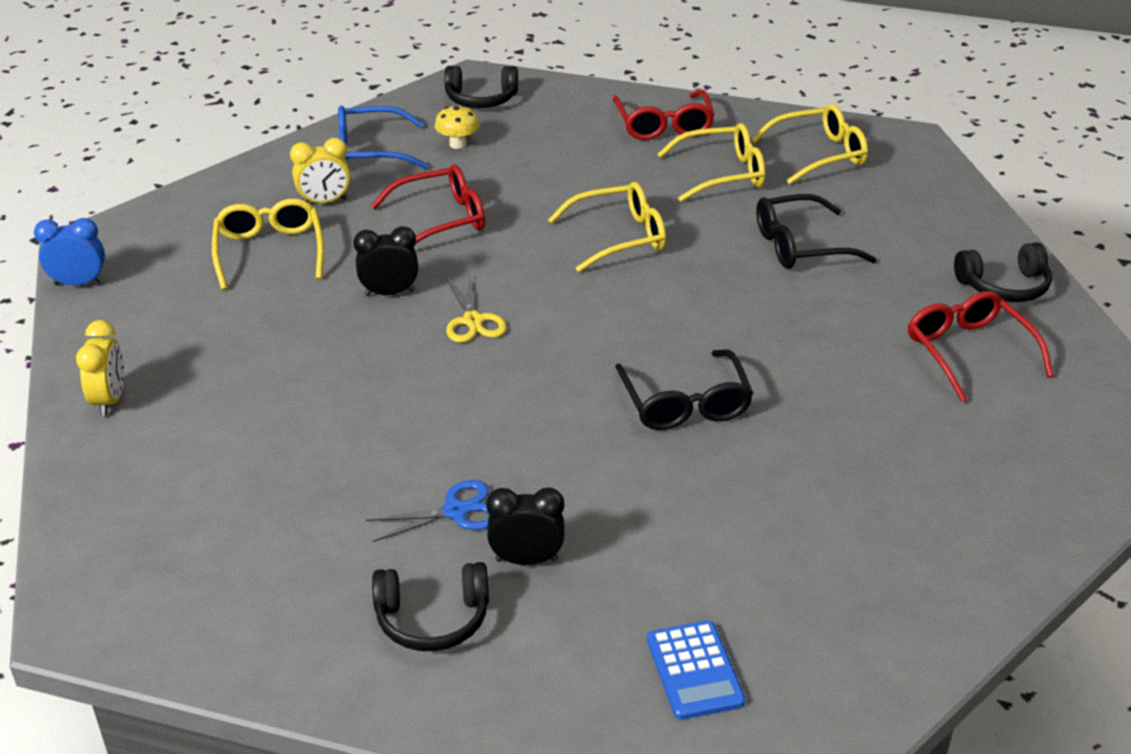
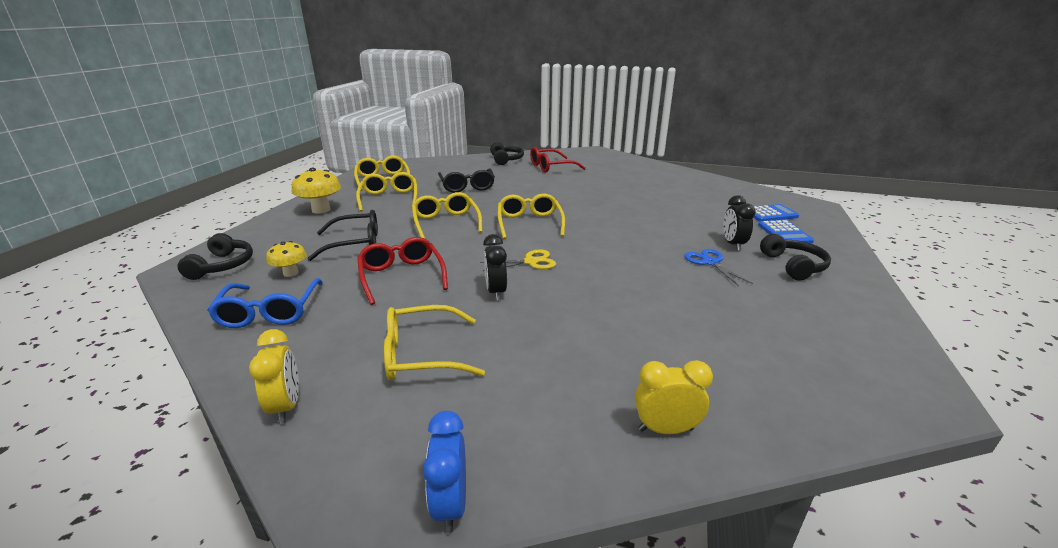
camera: 90 degrees left, 10 degrees down
(324, 202) = (347, 330): yellow clock -> yellow clock (286, 406)
(581, 657) = (784, 233): none -> blue calculator
(620, 320) = (529, 223): none -> yellow glasses
(663, 125) = (321, 210): red glasses -> yellow mushroom
(684, 403) = (598, 211): black glasses -> black glasses (354, 243)

